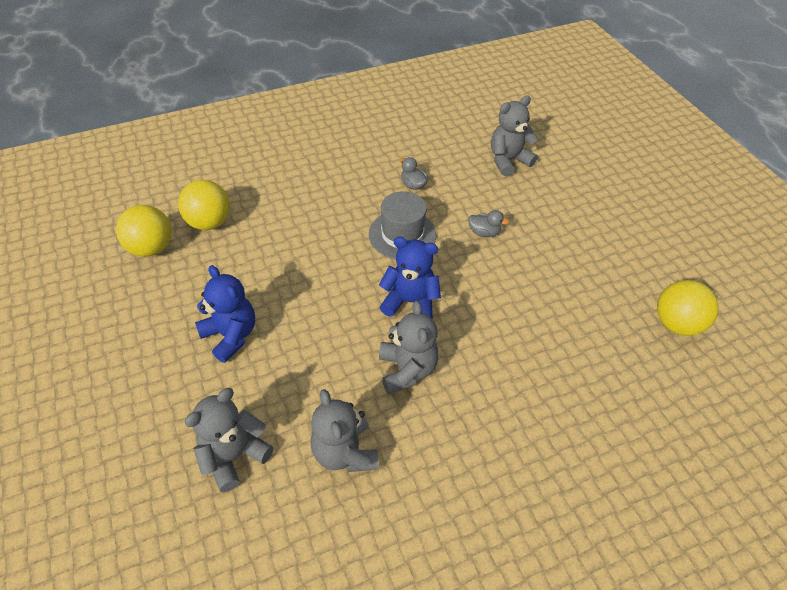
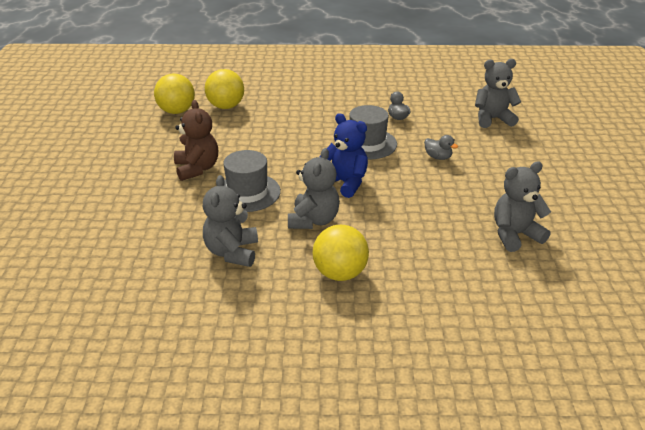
camera: 25 degrees right, 15 degrees down
(231, 335) = (197, 169): blue teddy bear -> brown teddy bear
(234, 455) = (153, 231): grey teddy bear -> grey teddy bear (515, 235)
(311, 353) = (247, 192): none -> grey hat
(676, 324) = (579, 254): yellow ball -> yellow ball (340, 273)

